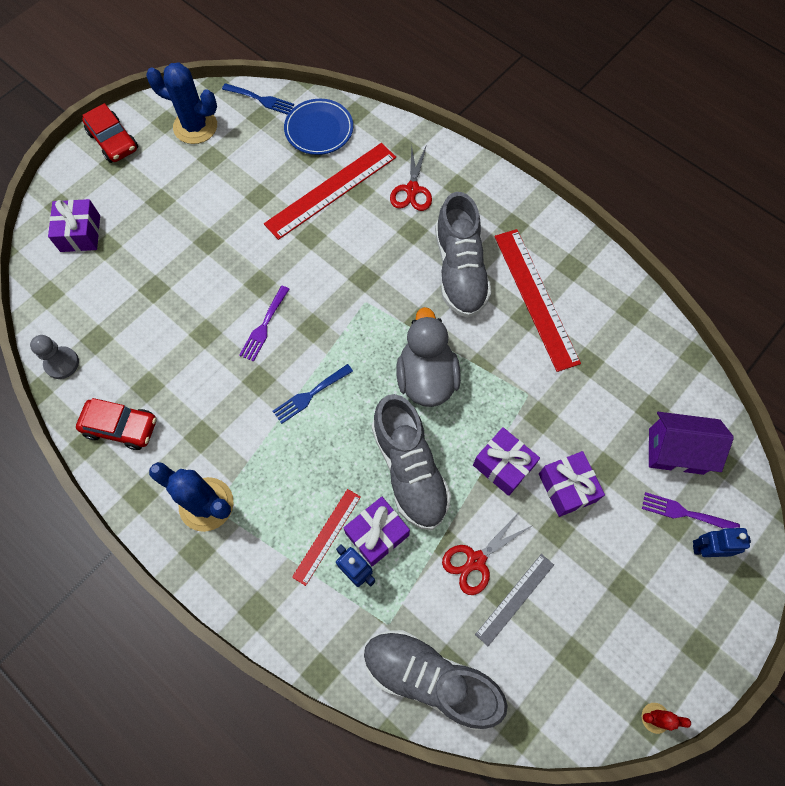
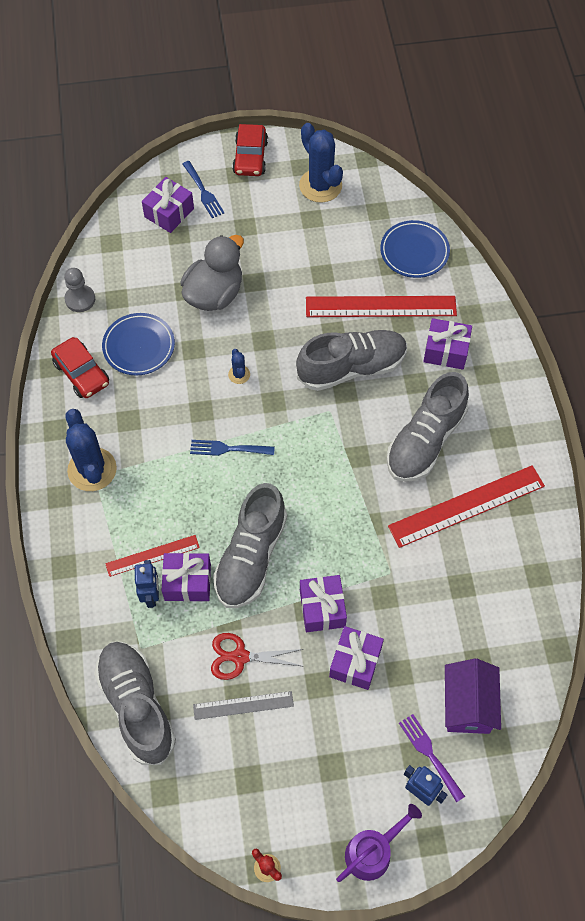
camera: 40 degrees right, 5 degrees down
(154, 366) = (139, 346): none -> blue plate
(261, 99) = (390, 197): blue fork -> blue fork (203, 192)
(264, 326) = (239, 374): purple fork -> blue cactus
(352, 254) = (351, 368): none -> grey shoe
(412, 190) = (446, 351): red scissors -> purple gift
(426, 378) = (324, 501): grey duck -> grey duck (214, 294)
(535, 298) = (466, 506): red ruler -> red ruler turned 45 degrees clockwise
(675, 451) = (467, 705): purple house -> purple house turned 45 degrees clockwise
(717, 628) = (372, 851): none -> purple watering can

